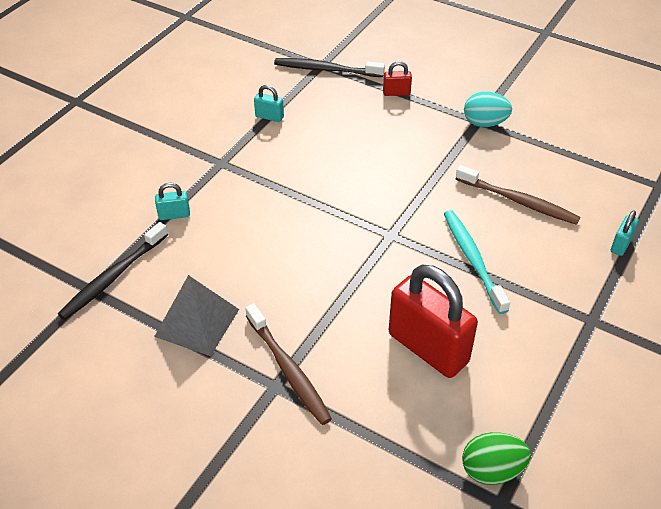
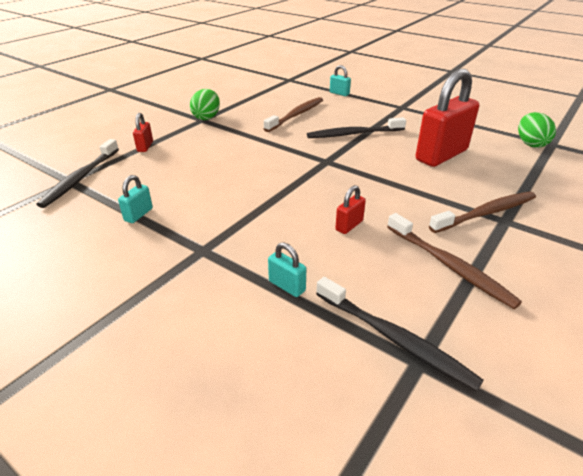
camera: 85 degrees left, 10 degrees down
(174, 215) = (287, 286): turquoise padlock -> turquoise padlock turned 45 degrees counterclockwise
(197, 322) = (449, 266): grey pyramid -> brown toothbrush
(259, 253) = (349, 225): none -> red padlock
(473, 259) = (353, 134): turquoise toothbrush -> black toothbrush
(484, 123) = (207, 117): turquoise egg -> green egg

